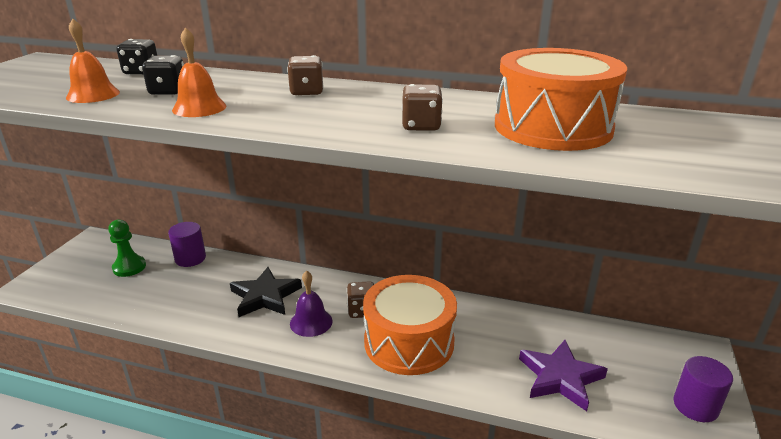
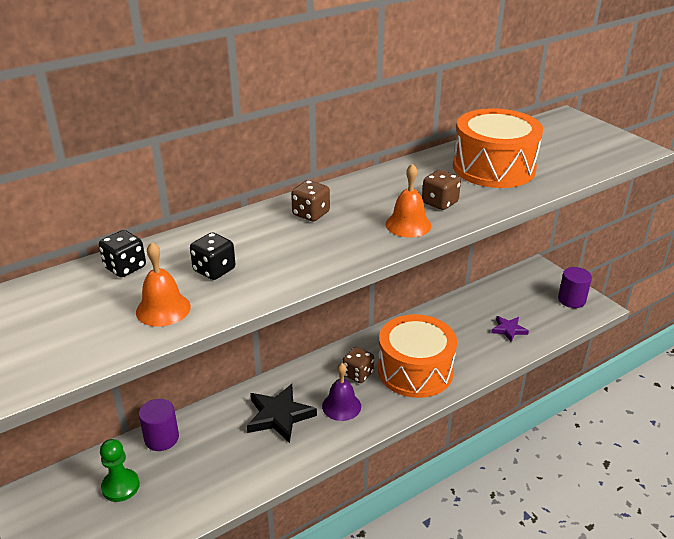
camera: 50 degrees left, 5 degrees up
(199, 108) = (283, 268): orange bell -> orange bell (408, 225)
(560, 377) = (508, 330): purple star -> purple star, size x0.58

